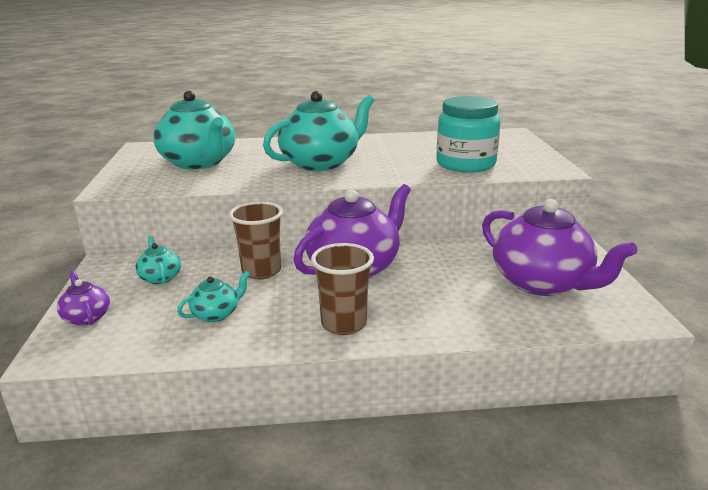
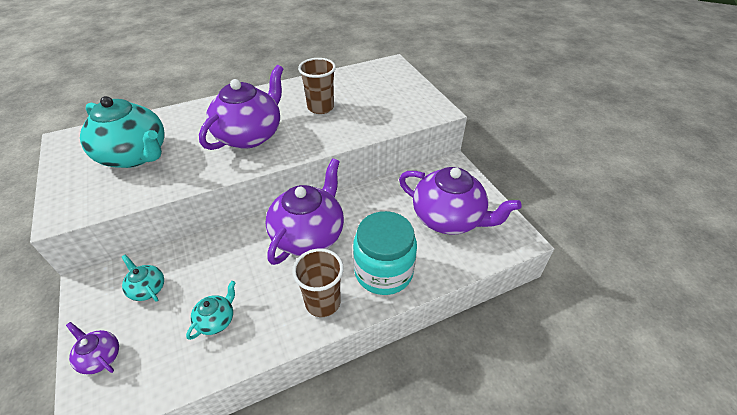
camera: 20 degrees left, 20 degrees up
(261, 271) = (234, 258): brown cup -> brown cup (320, 107)
(321, 163) = (250, 135): turquoise teapot -> purple teapot
(465, 164) = (370, 115): turquoise jar -> turquoise jar (383, 271)

